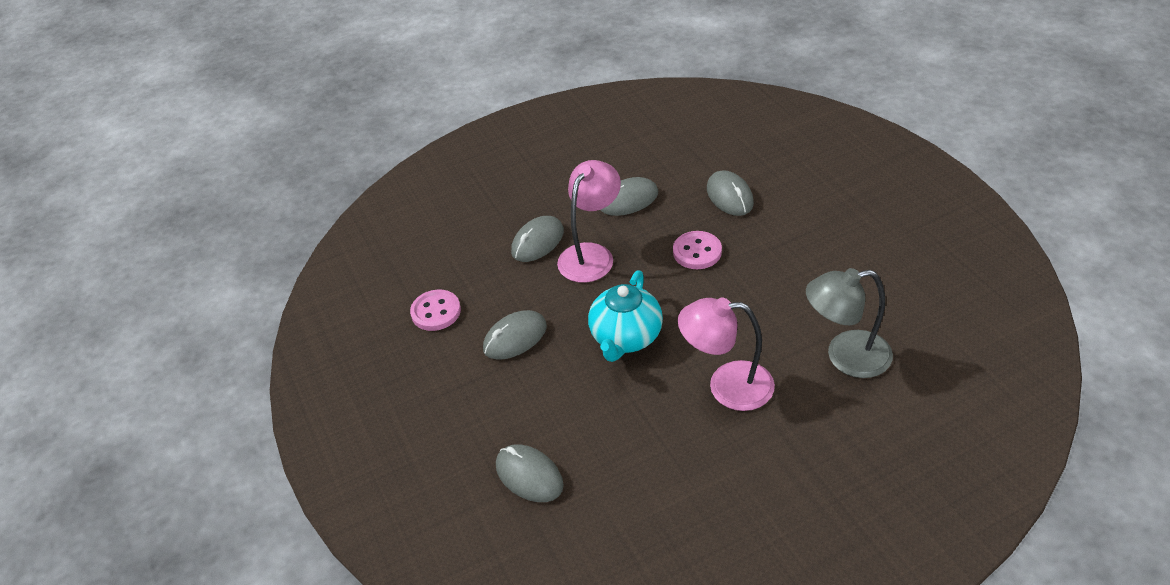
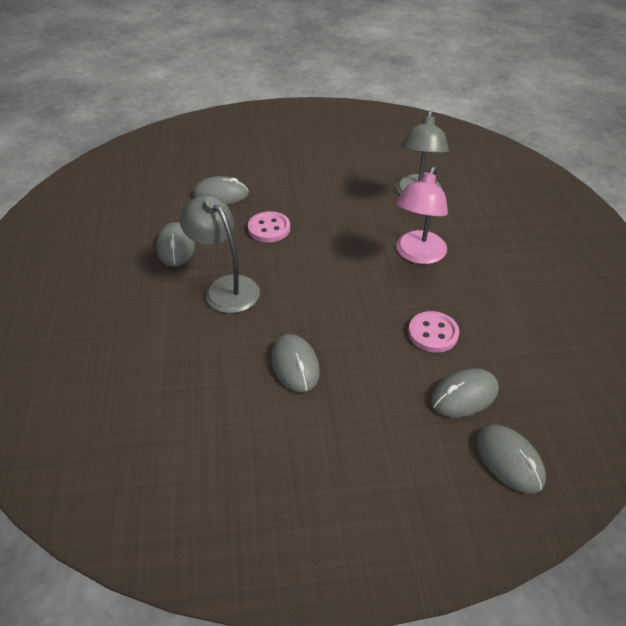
camera: 75 degrees left, 0 degrees up
(436, 312) = (219, 420): pink button -> pink button (433, 333)
(537, 242) = (179, 318): grey mouse -> grey mouse (509, 460)
(591, 254) = (225, 287): pink lamp -> grey lamp
(626, 338) = (338, 293): turquoise teapot -> none

